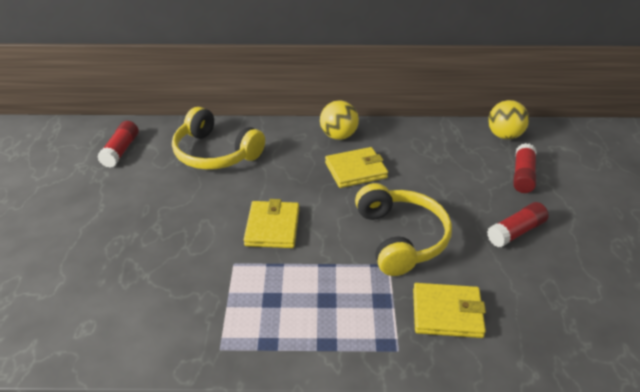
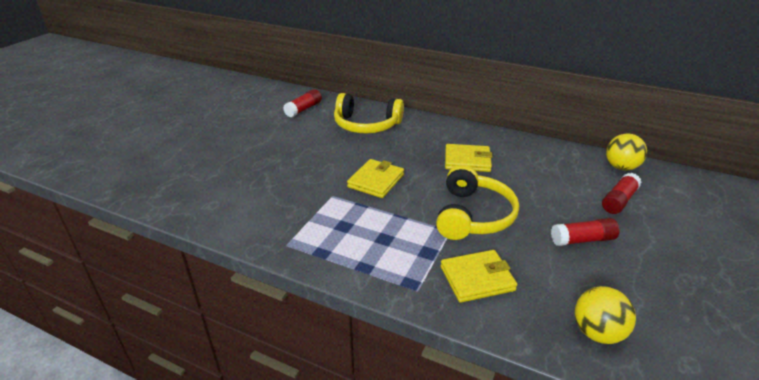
camera: 25 degrees right, 5 degrees down
(215, 153) = (366, 125): yellow headphones -> yellow headphones turned 45 degrees counterclockwise
(338, 136) = (469, 135): yellow ball -> yellow ball (597, 332)
(447, 313) = (477, 278): yellow wallet -> yellow wallet turned 45 degrees counterclockwise

